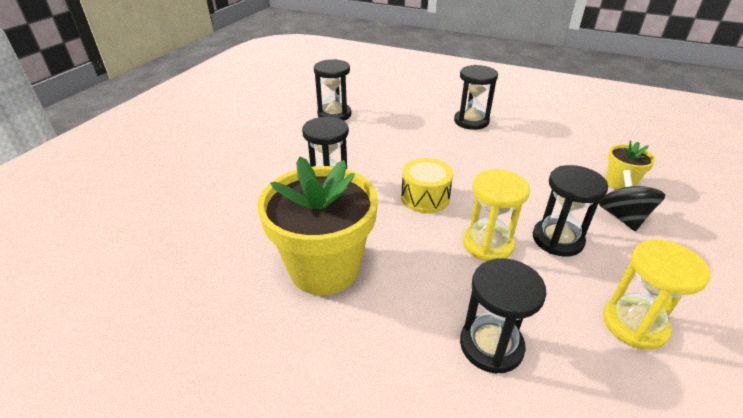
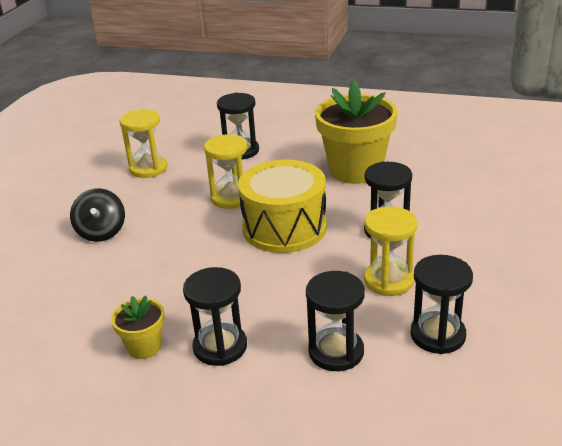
camera: 175 degrees right, 5 degrees down
(348, 144) = (388, 280): none -> yellow hourglass
(425, 197) = (284, 227): yellow drum -> yellow drum, size x1.74
(557, 239) = (172, 208): black hourglass -> black hourglass (336, 352)
(619, 183) = (75, 267): yellow flower pot -> yellow flower pot (144, 347)

